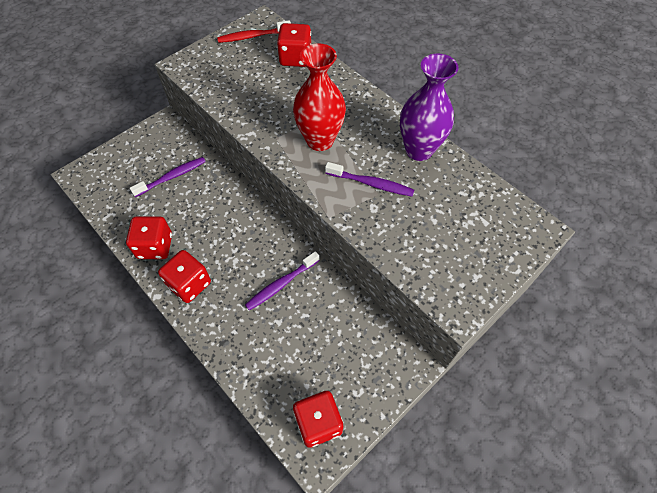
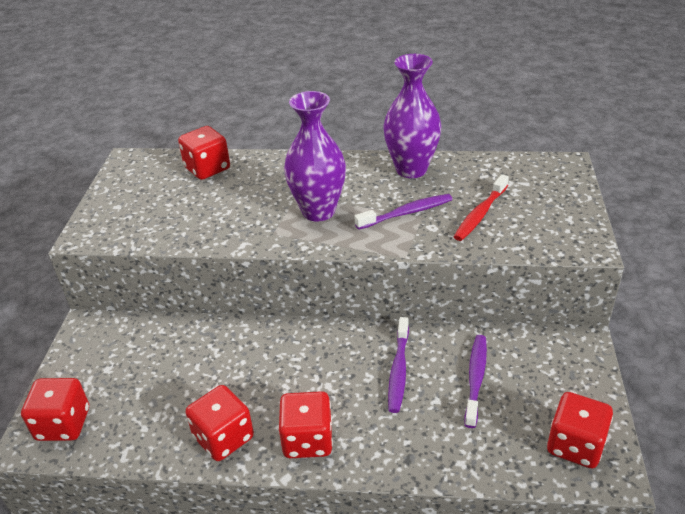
camera: 40 degrees left, 20 degrees down
(100, 175) = (63, 424): none -> red dice
(172, 177) = (161, 366): purple toothbrush -> purple toothbrush (476, 378)
(252, 36) = (137, 175): red toothbrush -> red toothbrush (480, 214)
(320, 140) = (318, 211): red vase -> purple vase

